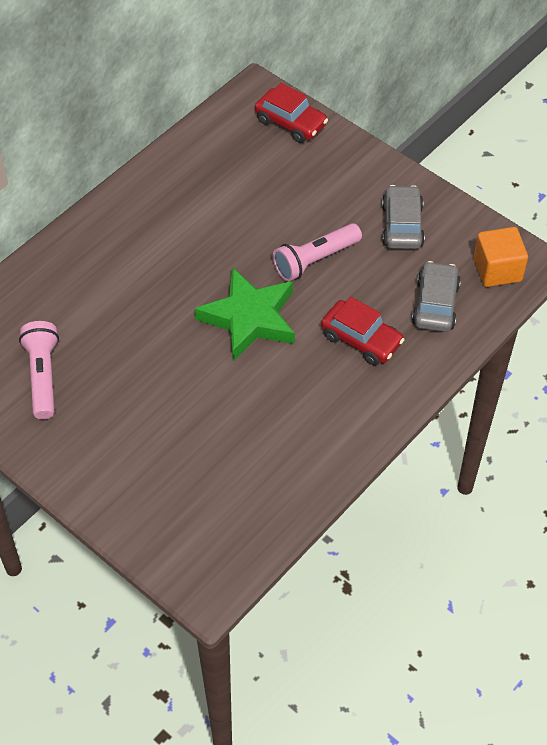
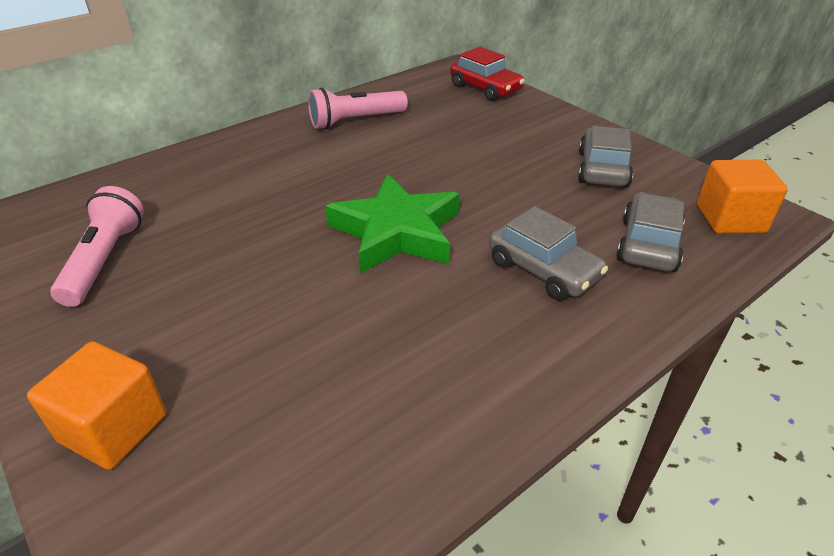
camera: 10 degrees right, 15 degrees down
(121, 495) = (113, 428): none -> orange cube
(315, 260) = (492, 187): pink flashlight -> pink flashlight (355, 121)
(361, 339) = (543, 270): red car -> grey car

